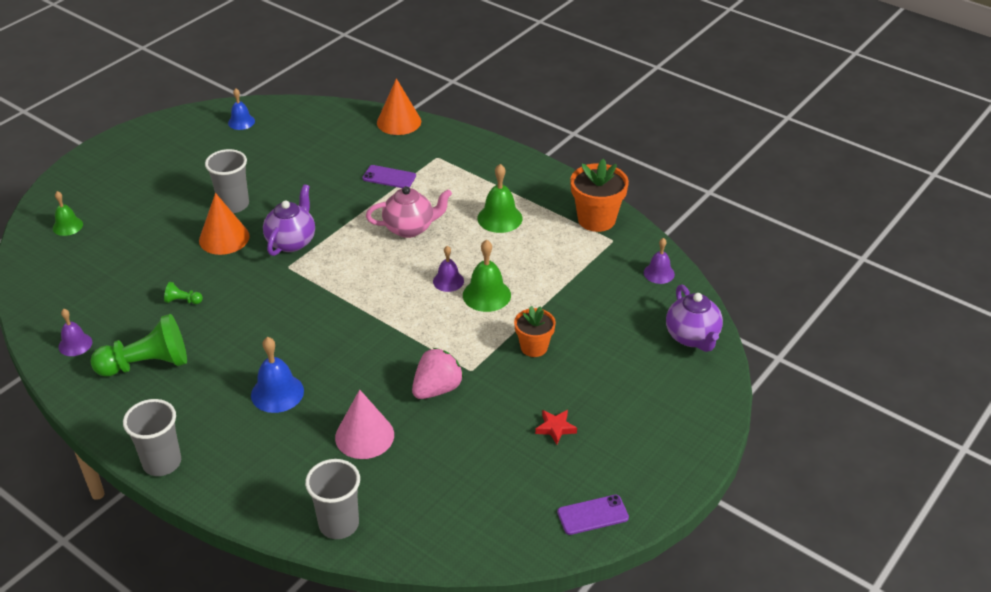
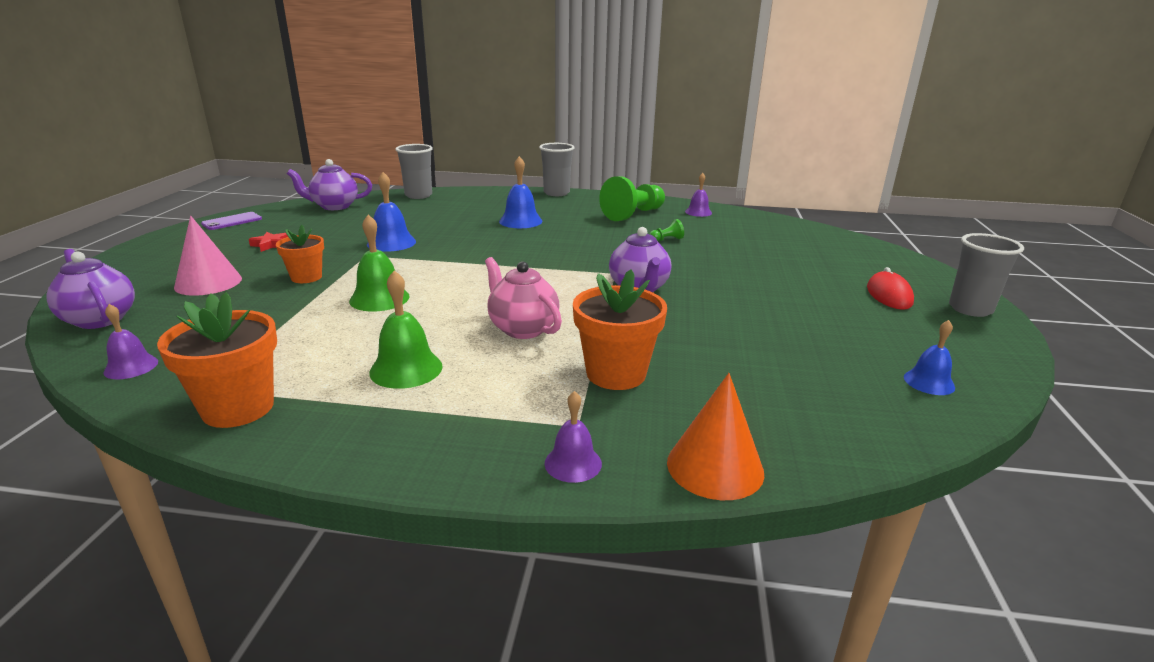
camera: 150 degrees right, 15 degrees down
(67, 226) = (852, 253): green bell -> none
(137, 177) = (889, 295): none -> red mouse
(224, 238) = (707, 276): orange cone -> none
(233, 205) = (749, 299): grey cup -> grey cup (970, 309)
(364, 436) = (433, 218): pink cone -> pink cone (208, 282)
(389, 177) = (616, 374): purple phone -> orange flower pot
(410, 228) = (522, 329): pink teapot -> pink teapot turned 90 degrees clockwise
(437, 389) = (391, 243): pink strawberry -> blue bell
(448, 281) = (432, 299): purple bell -> purple bell (573, 463)
(461, 523) = (334, 206): none -> purple teapot

